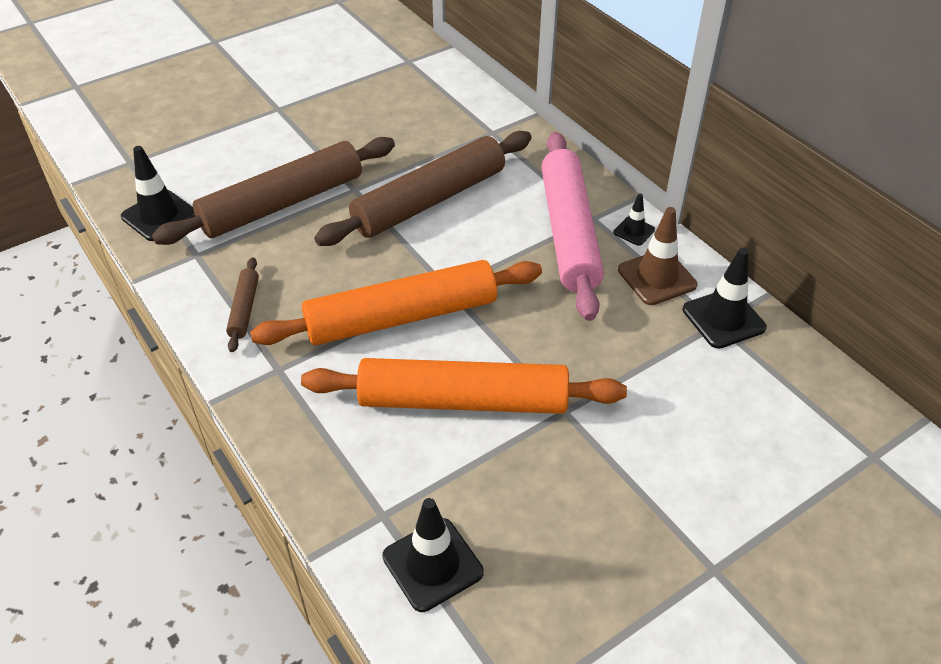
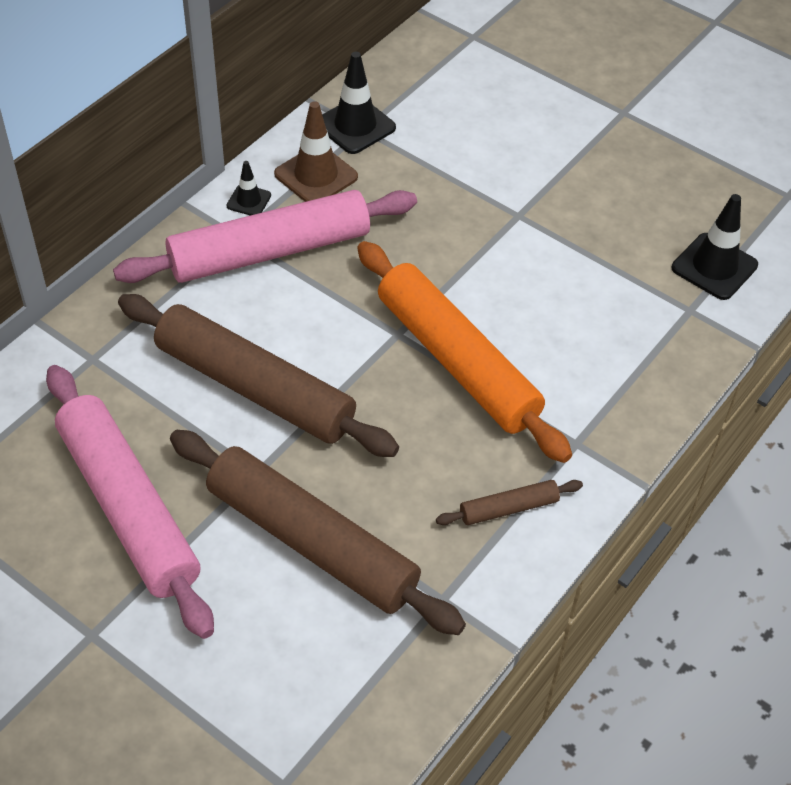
camera: 110 degrees left, 5 degrees up
(159, 216) = (387, 681): black traffic cone -> none
(359, 132) = (128, 507): none -> pink rolling pin
(463, 401) = (542, 286): orange rolling pin -> none

